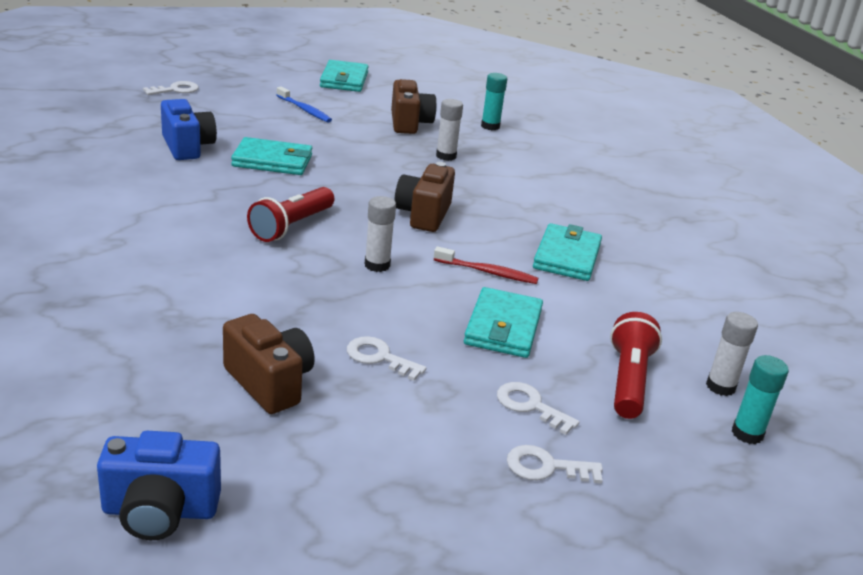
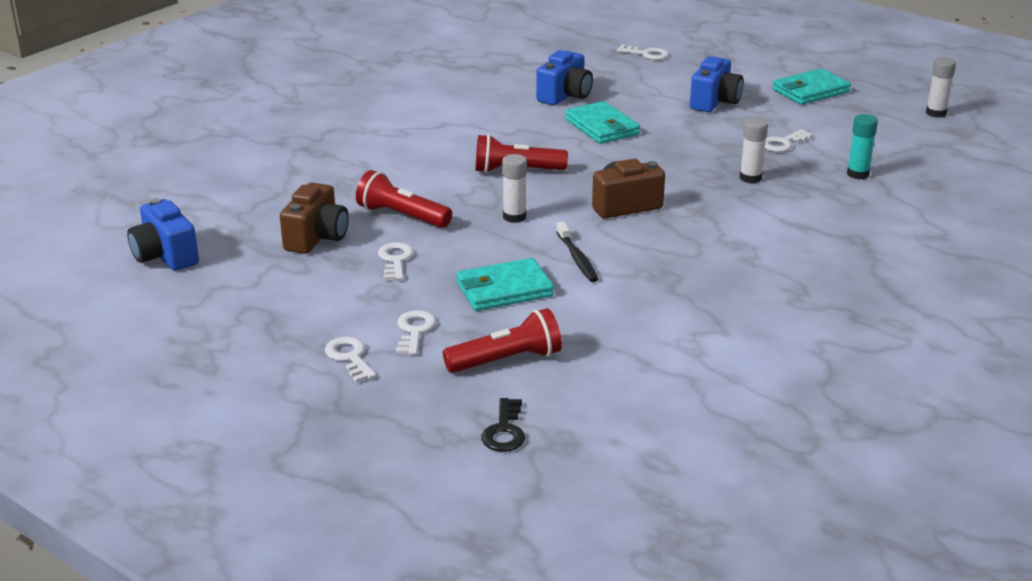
camera: 60 degrees right, 0 degrees up
(294, 316) = (401, 216): none -> red flashlight
(304, 110) = (714, 102): blue toothbrush -> blue camera
(409, 123) = (782, 143): brown camera -> white key
(487, 272) = (577, 258): red toothbrush -> black toothbrush
(566, 256) = (664, 281): turquoise wallet -> none
(720, 386) = (559, 404): white glue stick -> white glue stick (936, 113)
(747, 433) = (504, 431): turquoise glue stick -> black key

